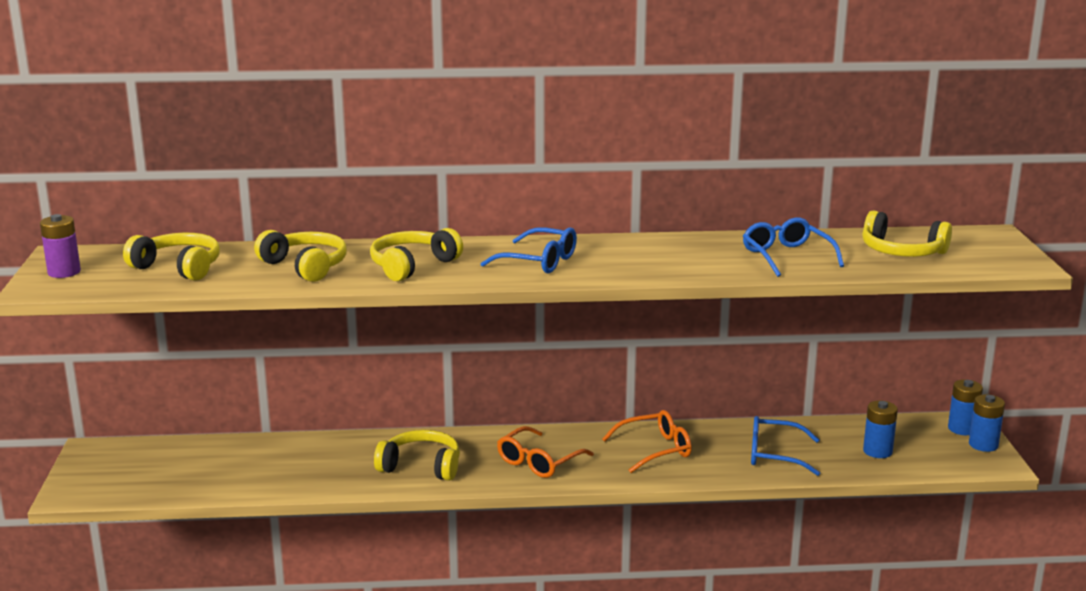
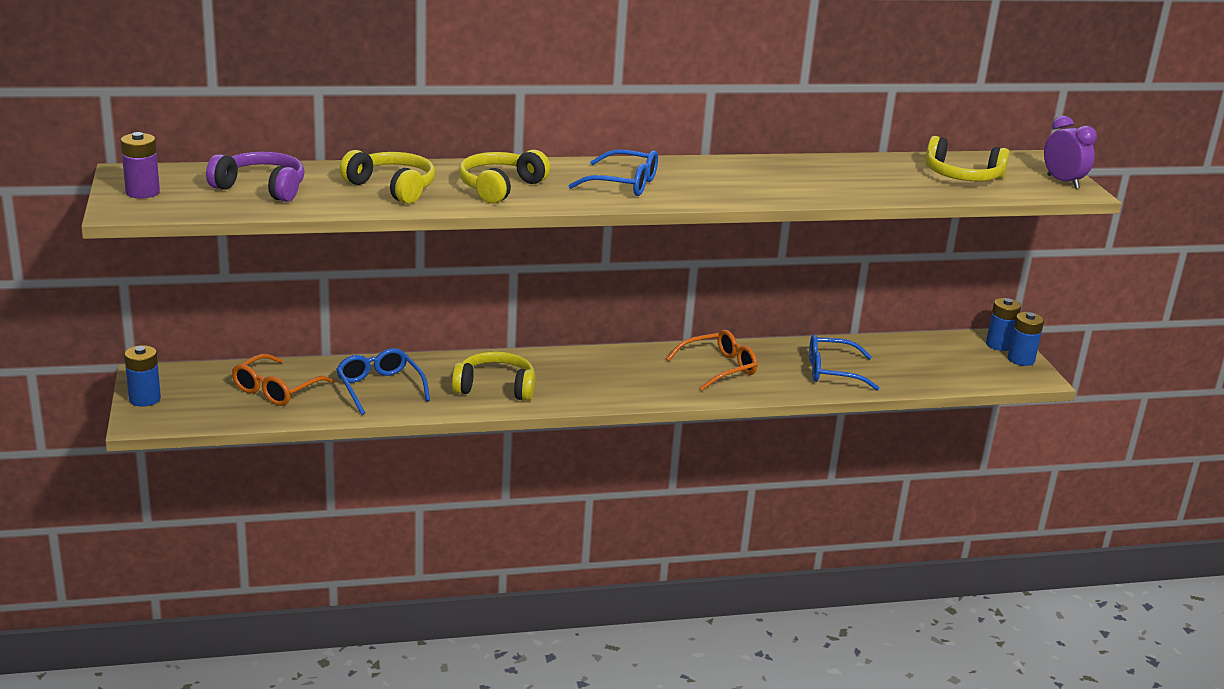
camera: 10 degrees left, 5 degrees up
(179, 267) = (261, 188): yellow headphones -> purple headphones
(538, 462) = (609, 382): orange glasses -> orange glasses (275, 390)
(786, 256) = (857, 180): blue glasses -> blue glasses (379, 387)
(877, 451) = (926, 367): blue battery -> blue battery (144, 399)
(1012, 257) = (1063, 182): none -> purple clock

